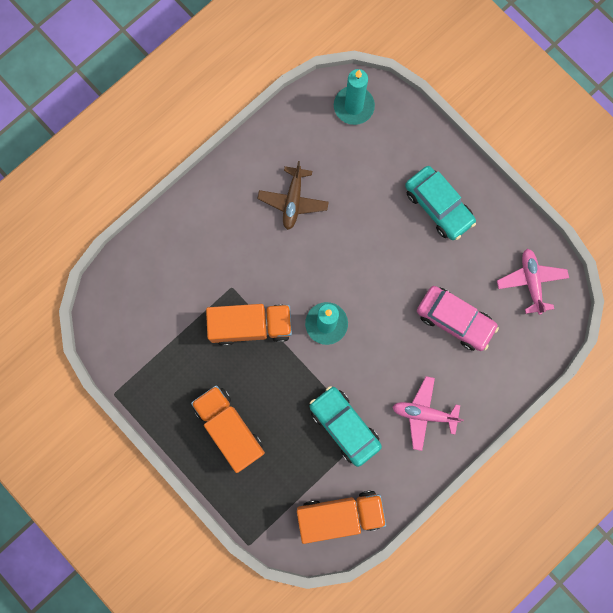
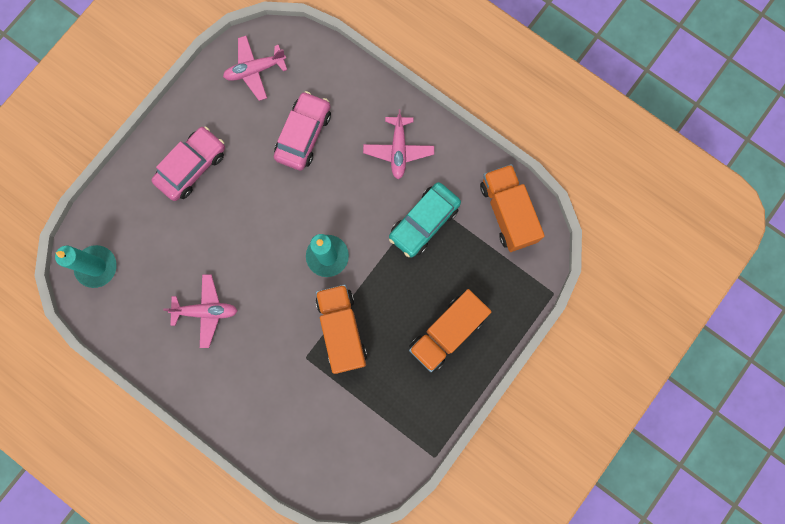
camera: 100 degrees left, 0 degrees up
(293, 201) = (206, 311): brown plane -> pink plane
(438, 206) = (192, 167): turquoise car -> pink car

